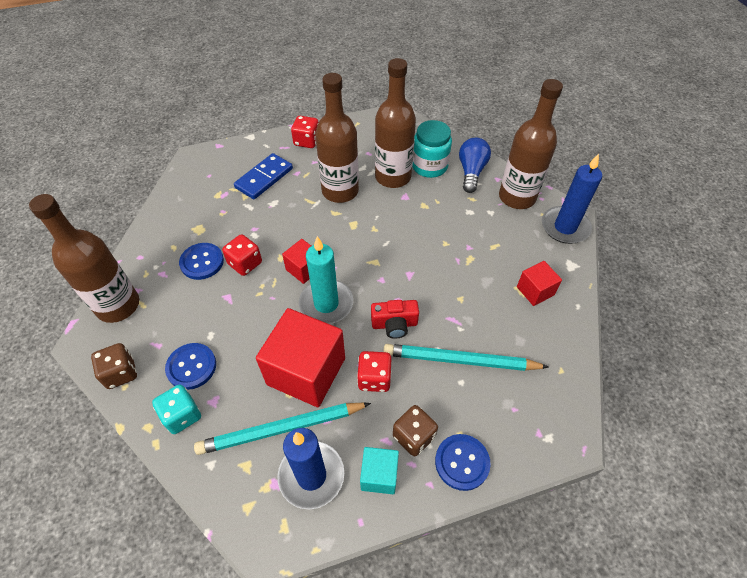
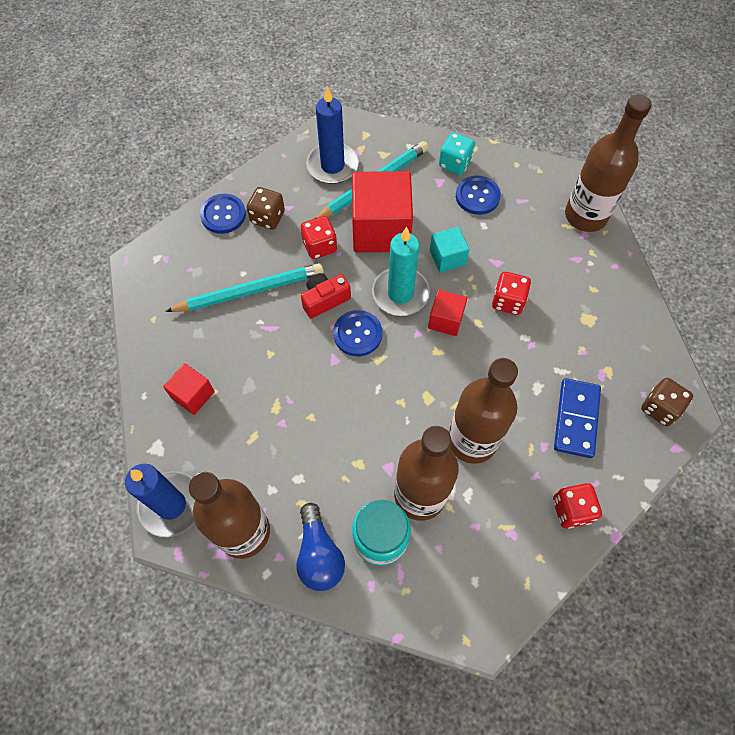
camera: 155 degrees right, 10 degrees up
(121, 373) = (528, 171): brown dice -> brown dice (659, 408)
(202, 262) = (551, 285): blue button -> blue button (357, 334)
(379, 475) = (283, 184): turquoise cube -> turquoise cube (447, 257)

